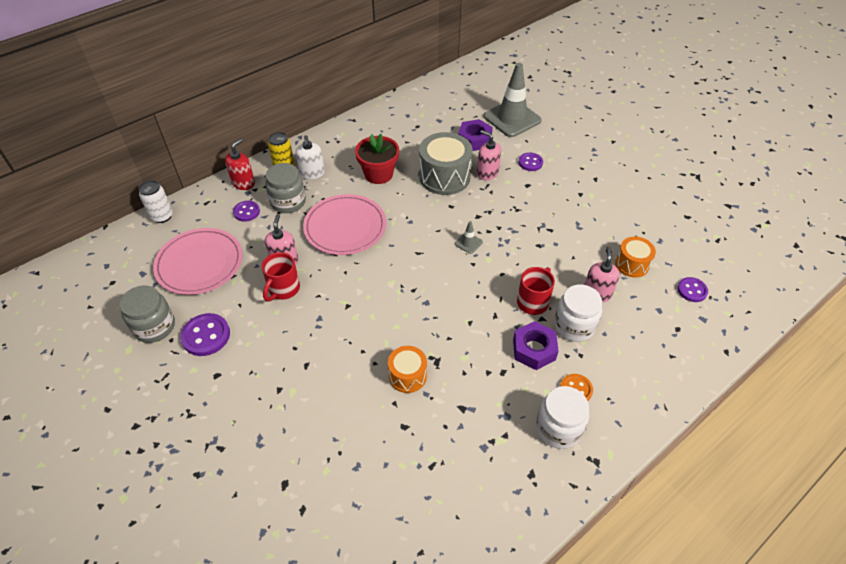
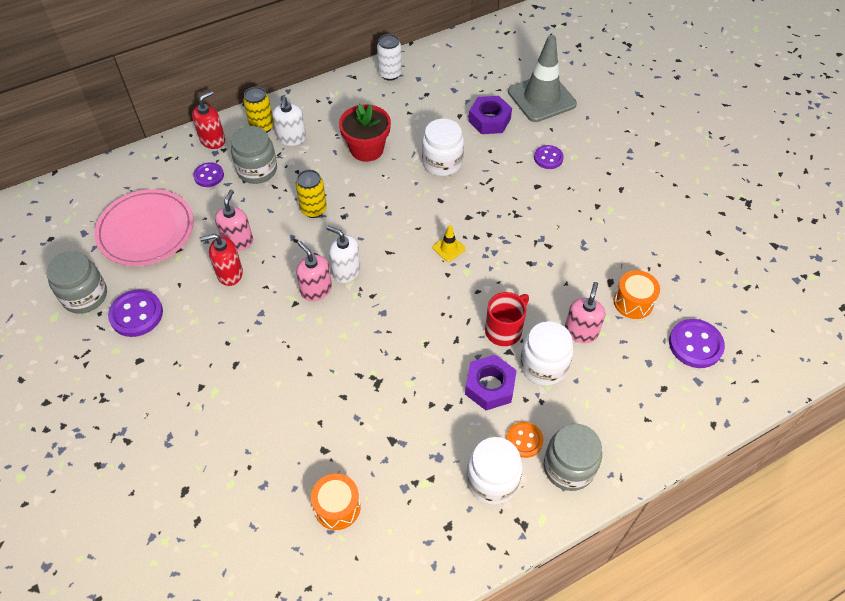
camera: 10 degrees right, 5 degrees up
(162, 216) = (116, 168): white can -> white can (390, 74)
(283, 289) = (229, 273): red mug -> red soap dispenser
(345, 227) = (313, 209): pink plate -> yellow can
(385, 273) = (346, 271): none -> white soap dispenser
(407, 376) = (341, 394): orange drum -> orange drum (337, 507)
(444, 177) = (442, 163): grey drum -> white jar
(468, 243) = (448, 248): grey traffic cone -> yellow traffic cone
(487, 173) = (493, 164): pink soap dispenser -> pink soap dispenser (316, 290)
(619, 406) = (568, 467): none -> grey jar
(692, 290) = (695, 345): purple button -> purple button, size x1.55

